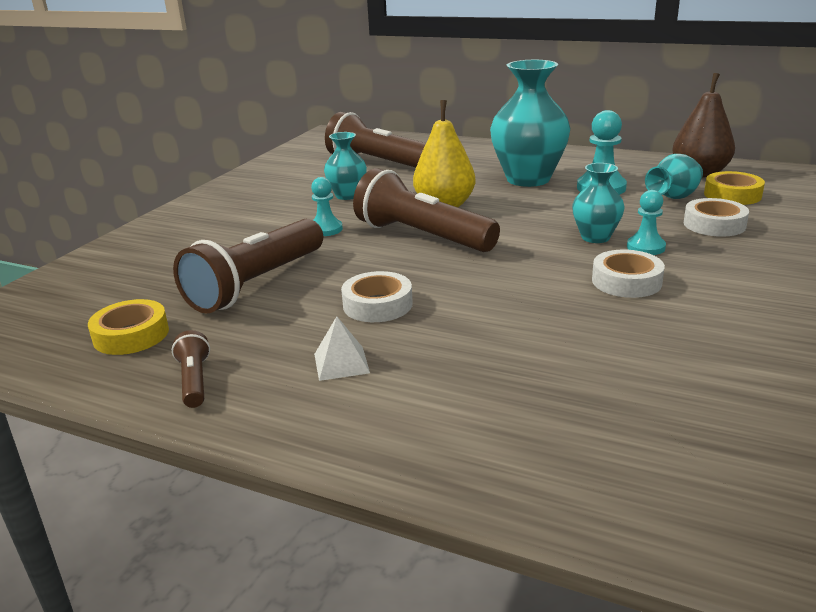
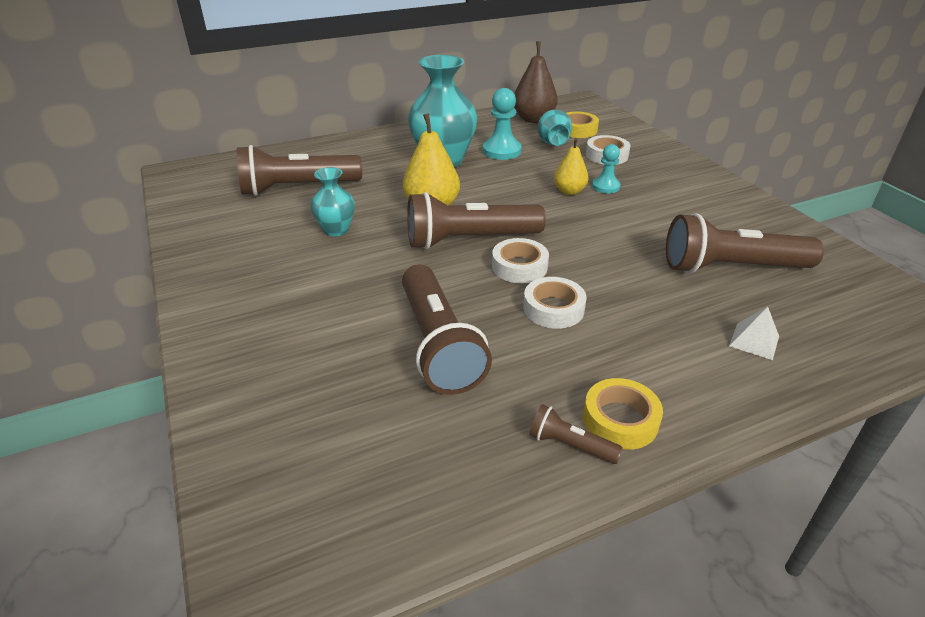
camera: 50 degrees left, 10 degrees up
(131, 335) = (441, 451): yellow tape -> yellow tape (620, 420)
(325, 229) = (386, 269): turquoise pawn -> none
(341, 363) = (621, 363): white pyramid -> white pyramid (754, 341)
(595, 237) = (569, 191): turquoise vase -> yellow pear
(624, 362) = (732, 267): none -> brown flashlight
(626, 281) = (640, 215): white tape -> white tape (519, 267)

